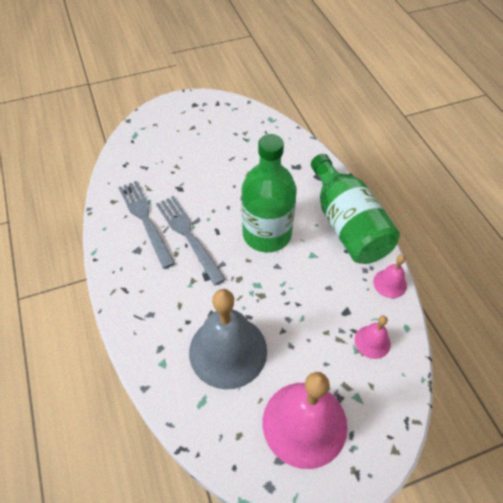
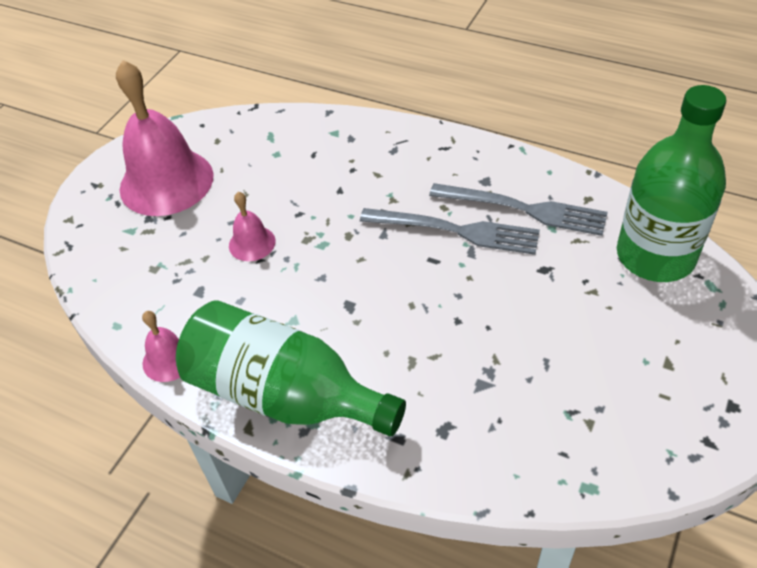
camera: 140 degrees right, 5 degrees down
(228, 351) = (288, 177): grey bell -> none
(267, 234) = (372, 301): green bottle -> green bottle (655, 256)
(372, 341) = (147, 284): pink bell -> pink bell (252, 243)

